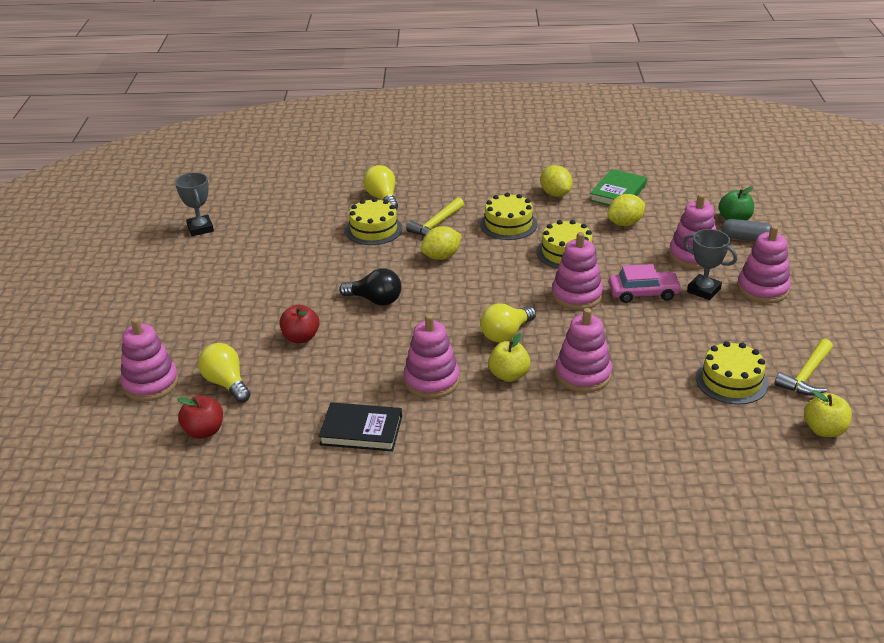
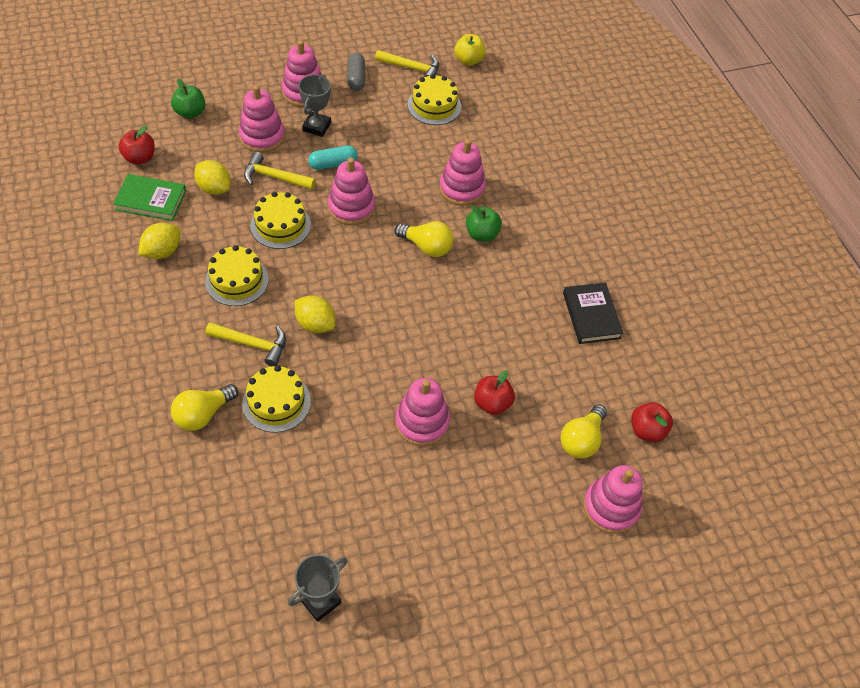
camera: 115 degrees left, 20 degrees up
(375, 300) = (410, 360): black light bulb -> none
(431, 381) = (510, 284): pink stacking toy -> pink stacking toy (422, 422)
(509, 375) = (482, 234): yellow apple -> green apple
(632, 256) = (274, 177): none -> yellow hammer
(643, 293) = (333, 164): pink car -> turquoise capsule
(674, 191) = (140, 158): none -> red apple
(746, 238) = (223, 104): grey capsule -> grey capsule (356, 78)

